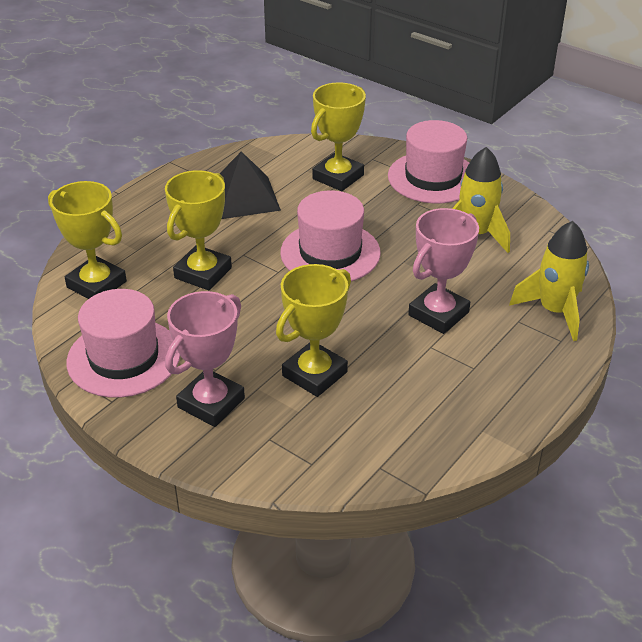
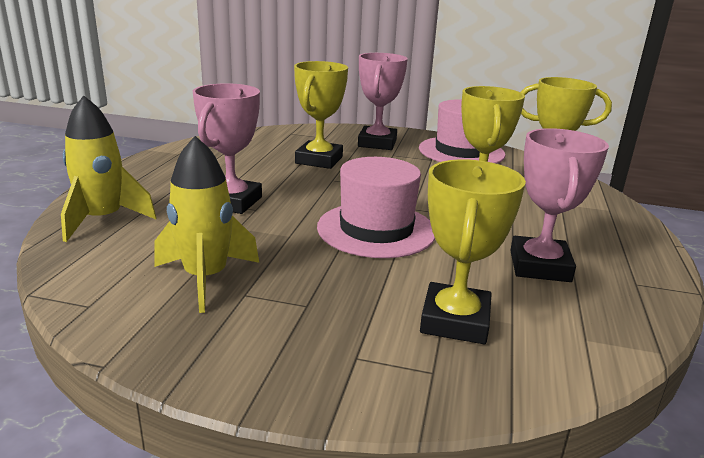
camera: 155 degrees right, 15 degrees down
(243, 197) = (539, 266): black pyramid -> pink trophy
(433, 177) = (302, 356): pink hat -> none

